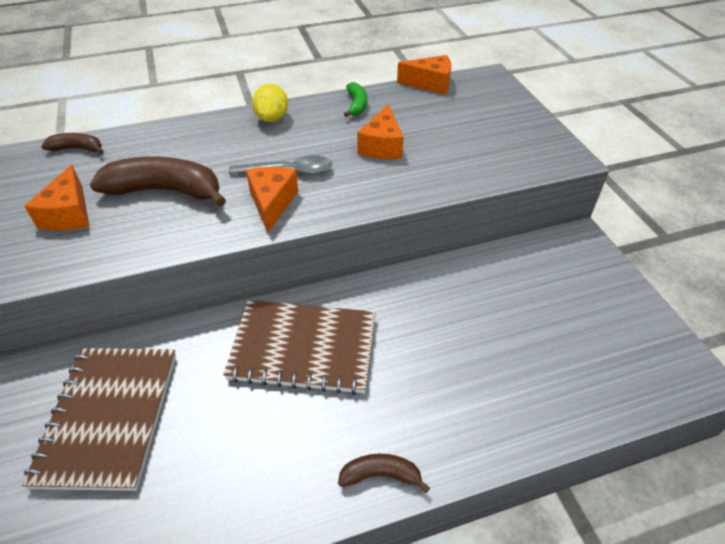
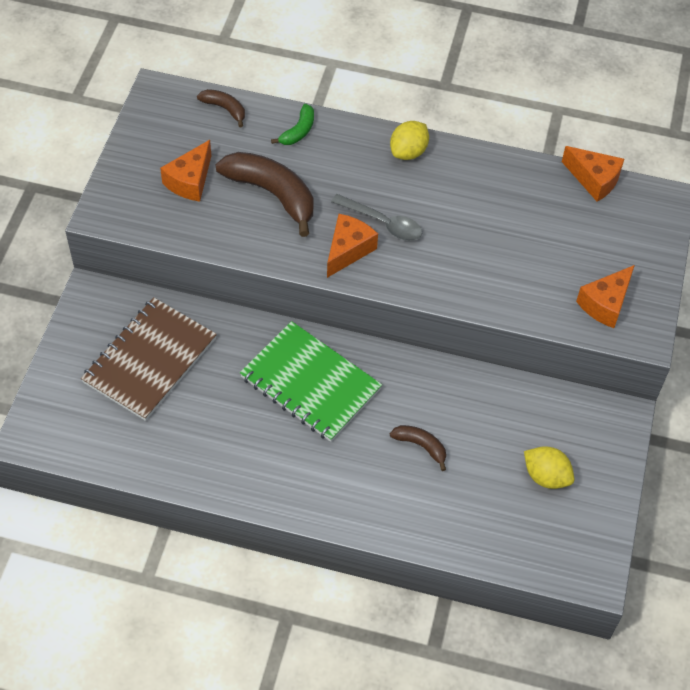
camera: 30 degrees right, 10 degrees up
(303, 348) = (310, 383): brown notebook -> green notebook
(357, 105) = (498, 173): green banana -> green banana (298, 131)
(381, 475) = (303, 501): brown banana -> brown banana (421, 446)
(382, 146) = (483, 235): orange cheese -> orange cheese (605, 304)
(575, 315) = (546, 476): none -> yellow lemon

